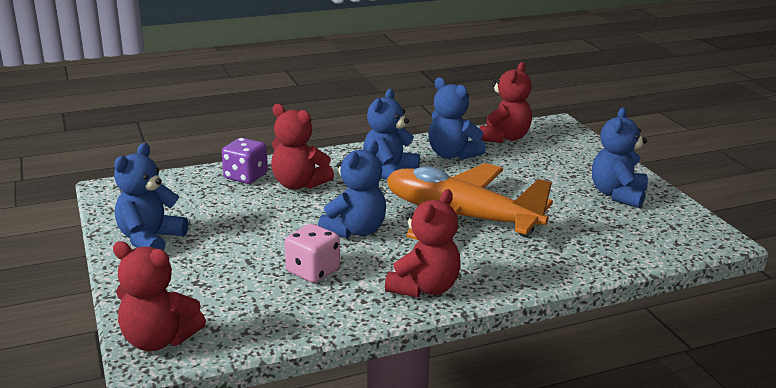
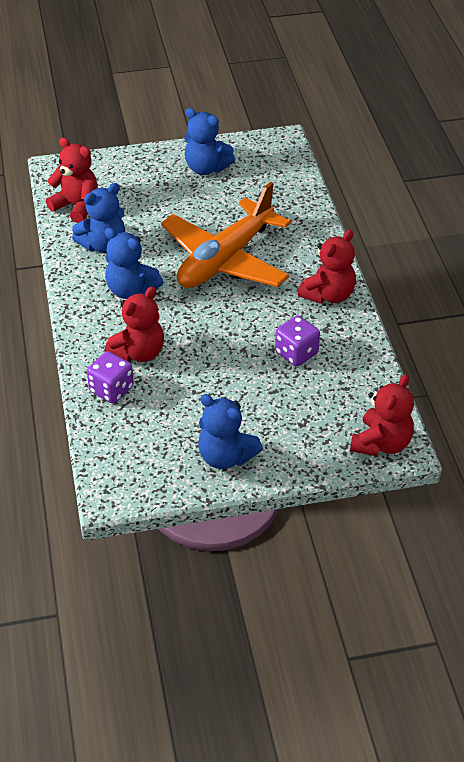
camera: 80 degrees left, 20 degrees up
(313, 271) = (296, 353): pink dice -> purple dice
(355, 231) = (235, 323): blue teddy bear -> none
(424, 288) = (328, 295): red teddy bear -> red teddy bear turned 90 degrees clockwise

